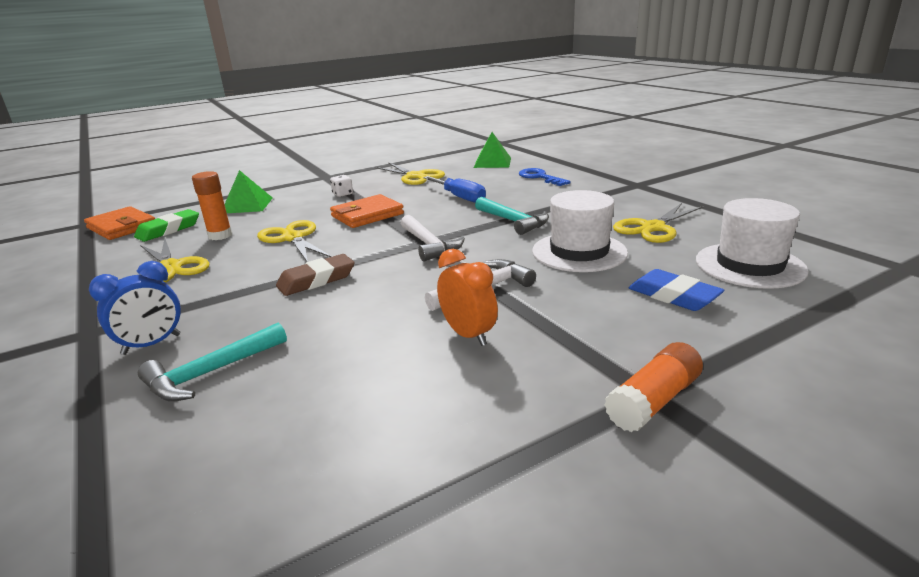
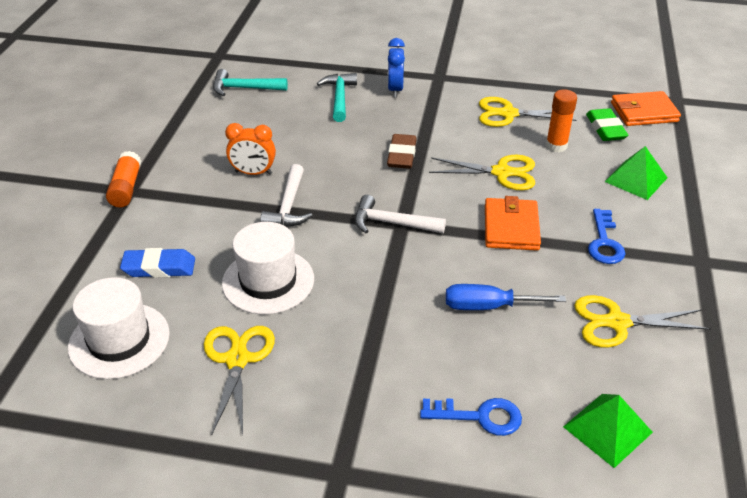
camera: 130 degrees right, 15 degrees up
(342, 194) = (604, 242): white dice -> blue key
(513, 221) = (375, 294): turquoise hammer -> turquoise hammer (244, 88)

